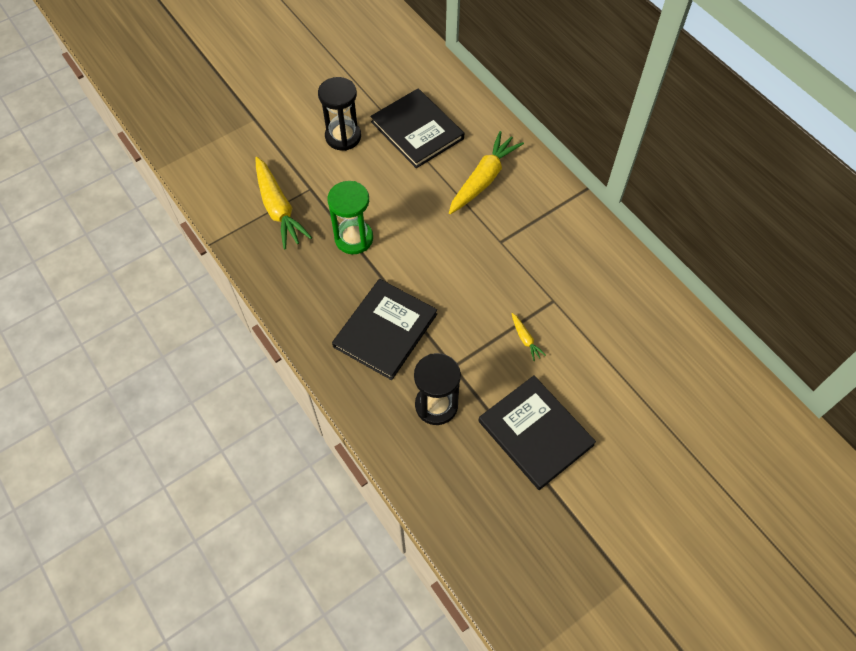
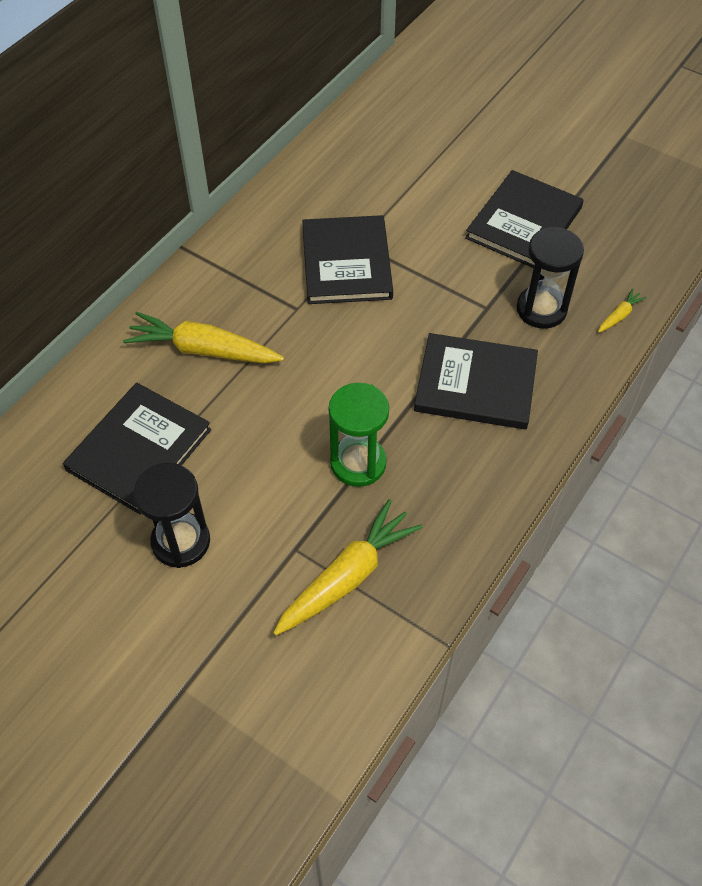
camera: 110 degrees left, 5 degrees down
(525, 339) = (419, 255): yellow carrot -> yellow carrot (619, 316)
(534, 286) = (346, 263): none -> black book

